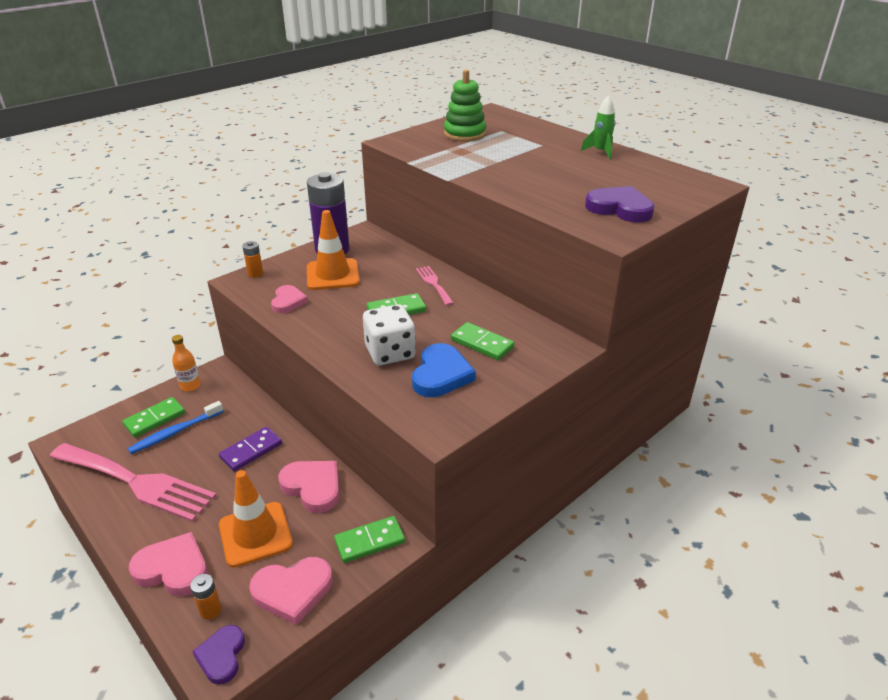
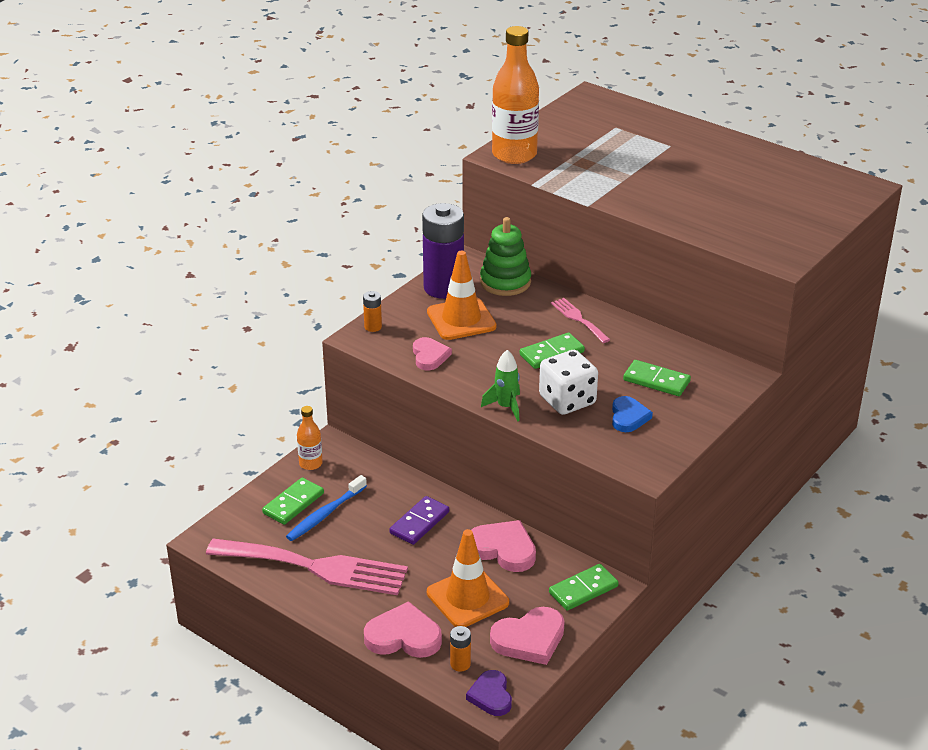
camera: 10 degrees left, 0 degrees up
(405, 142) = (514, 155): none -> orange bottle
(441, 375) = (628, 417): blue heart -> blue heart, size x0.66
(464, 134) = (576, 136): green stacking toy -> green stacking toy (505, 282)
(600, 152) = (738, 151): green rocket -> green rocket (506, 407)
(620, 208) = (779, 226): purple heart -> none

